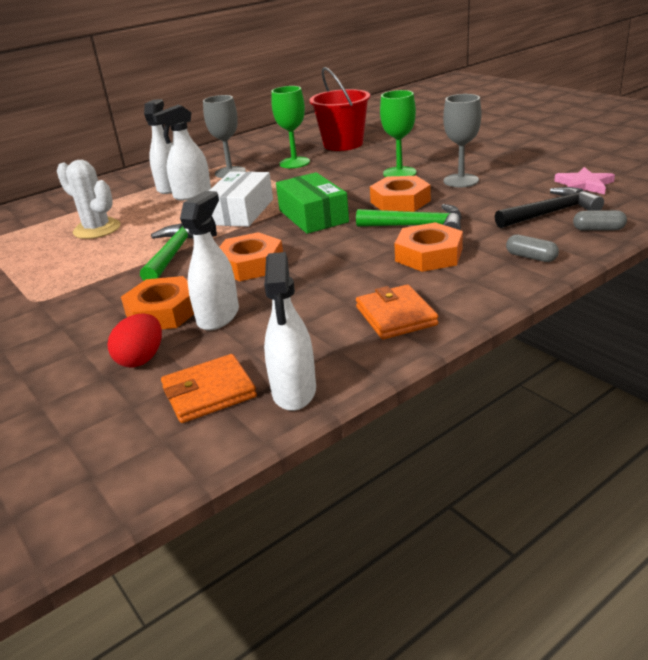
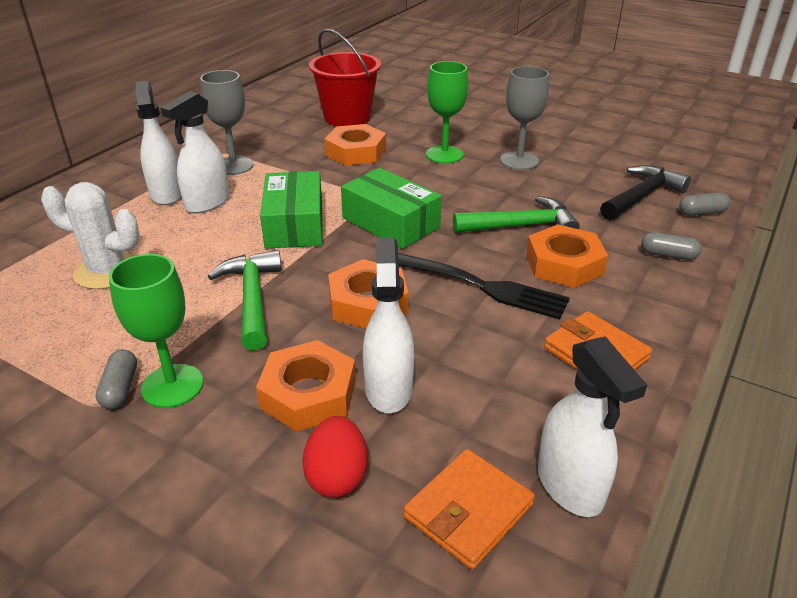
camera: 25 degrees left, 5 degrees up
(53, 293) = (120, 388): none -> grey capsule
(241, 212) = (294, 224): white box -> green box
(294, 163) = (307, 147): green goblet -> green goblet (172, 386)
(343, 262) = (477, 285): none -> black fork
(400, 201) = (475, 193): orange nut -> orange nut (356, 152)
(584, 185) = (644, 158): pink star -> none

